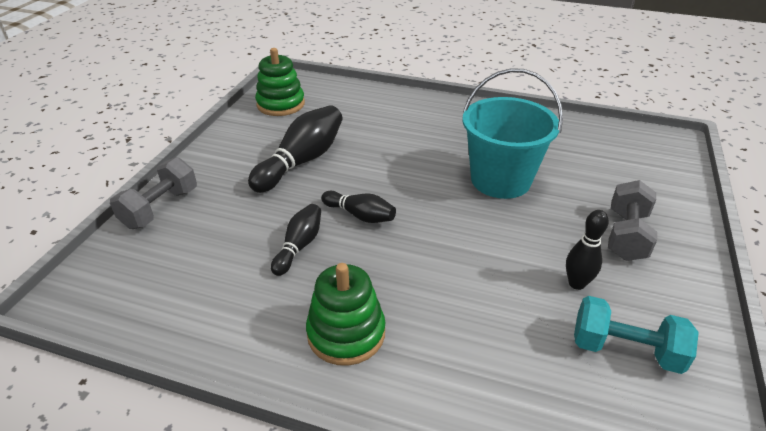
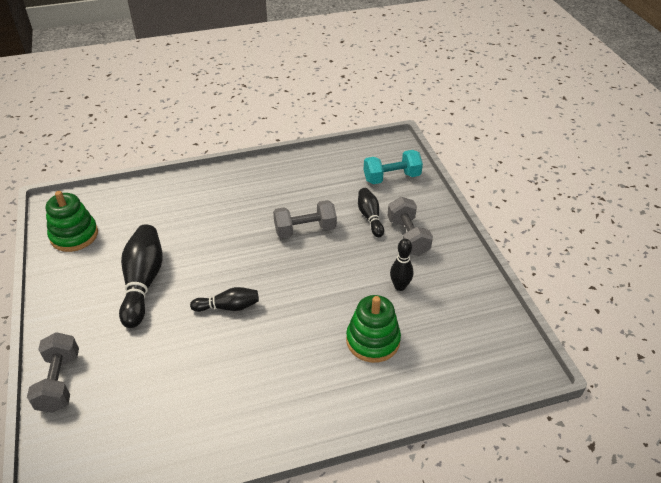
camera: 35 degrees left, 5 degrees up
(299, 246) = (203, 354): black bowling pin -> black bowling pin (370, 217)
(346, 333) = (287, 396): green stacking toy -> green stacking toy (373, 340)
(500, 180) = (305, 230): turquoise bucket -> grey dumbbell
(625, 350) = (449, 316): turquoise dumbbell -> turquoise dumbbell (391, 177)

